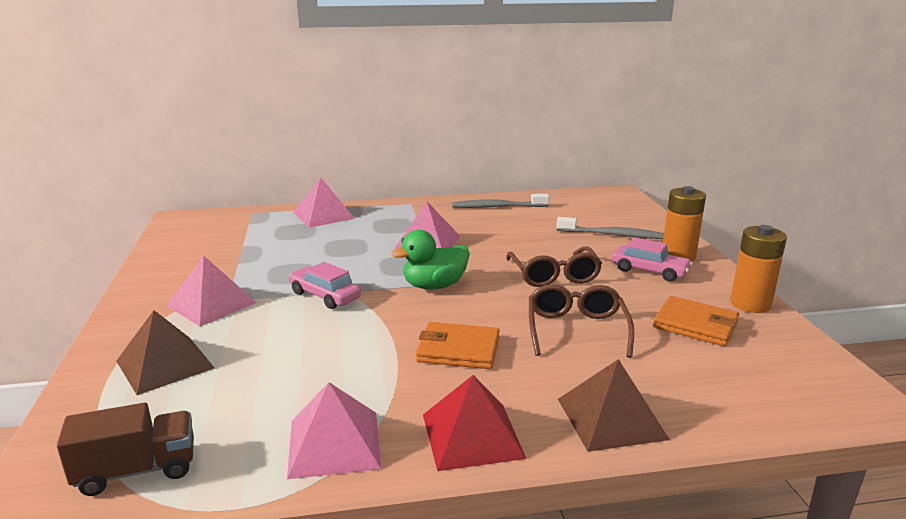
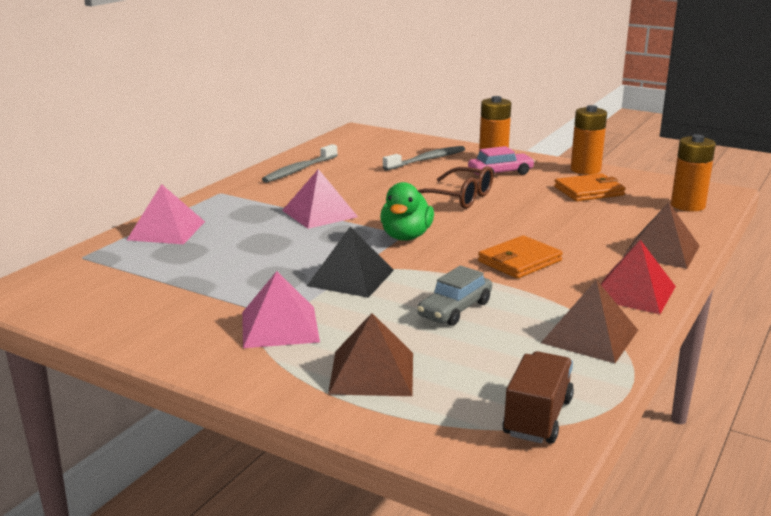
camera: 50 degrees left, 0 degrees up
(316, 356) = (455, 309): none -> grey car
(325, 296) = (351, 278): pink car -> black pyramid
(334, 443) = (590, 336): pink pyramid -> brown pyramid
(576, 329) = (546, 220): brown glasses -> none
(777, 394) = (687, 205): none -> orange battery

